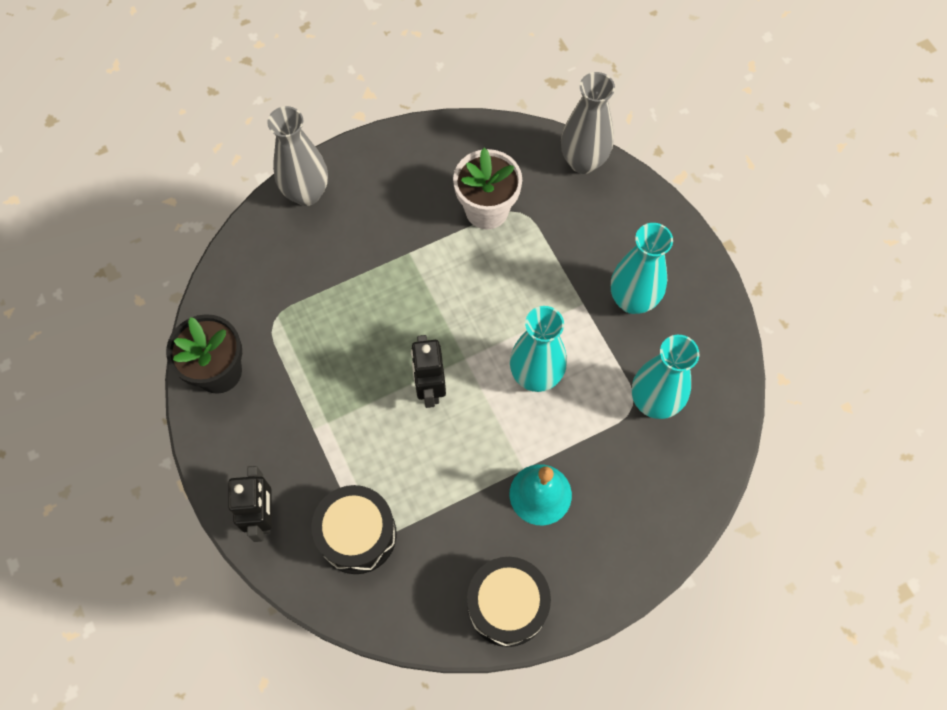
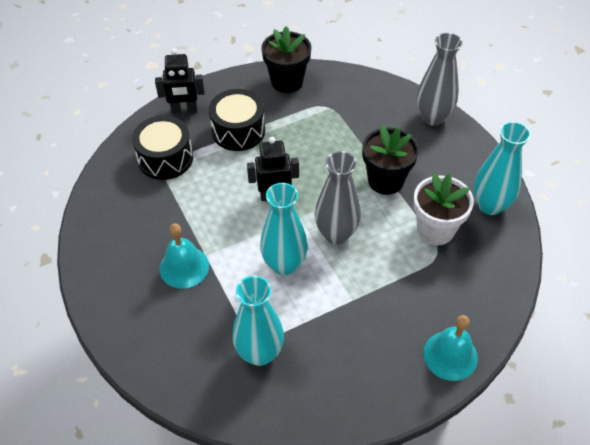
camera: 90 degrees right, 15 degrees down
(410, 256) = (385, 180): none -> black flower pot
(507, 605) = (101, 245): black drum -> black drum (238, 131)
(583, 161) = (498, 303): grey vase -> grey vase (336, 234)
(632, 300) = (358, 339): turquoise vase -> turquoise vase (490, 205)
(647, 214) = (450, 355): none -> turquoise bell

